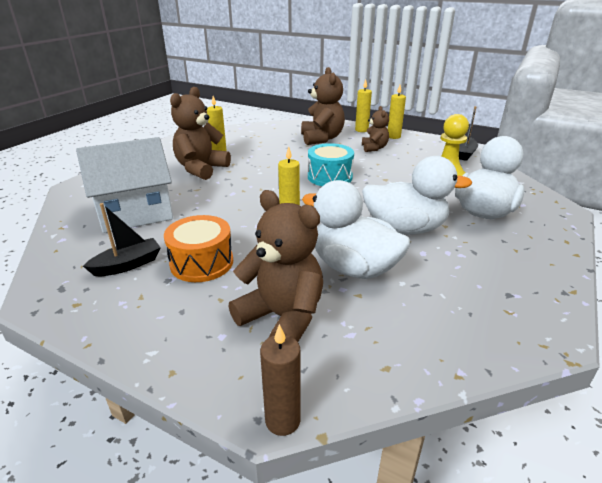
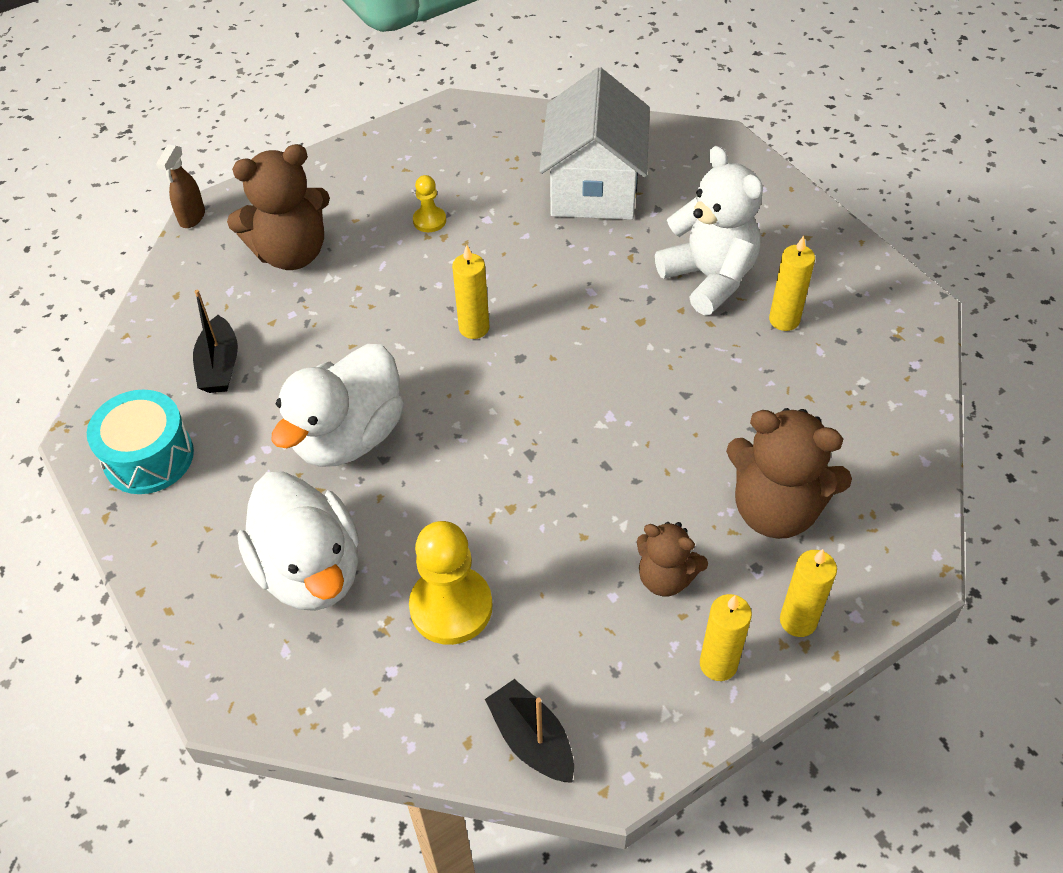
camera: 120 degrees right, 20 degrees up
(128, 265) = (470, 167): black boat -> black boat (219, 366)
(201, 169) = (709, 278): brown teddy bear -> white teddy bear
(202, 263) = (429, 220): orange drum -> yellow pawn
(282, 420) = (192, 218): brown candle -> brown spray bottle
(330, 177) = (571, 431): turquoise drum -> turquoise drum (149, 457)
(354, 268) = (315, 340): white duck -> none

